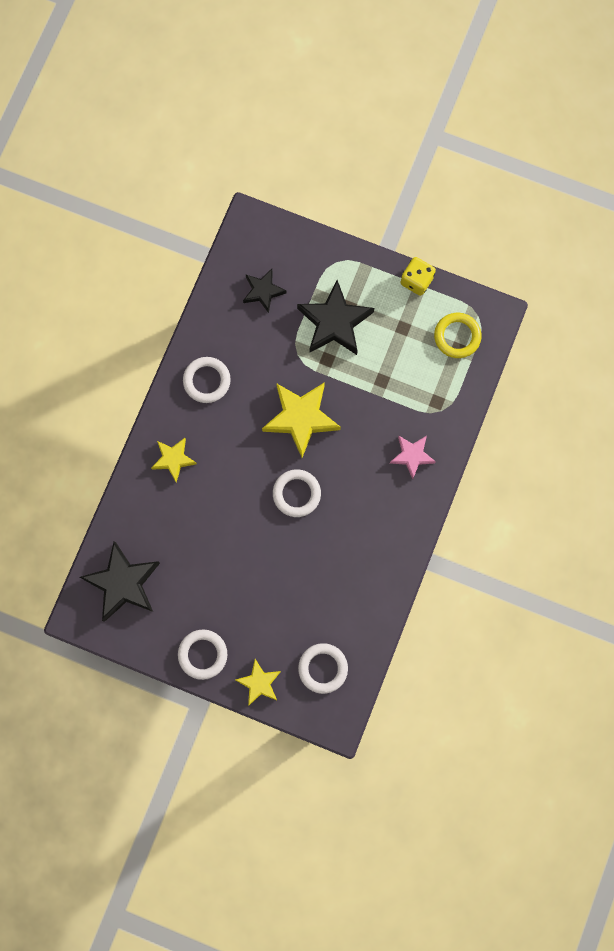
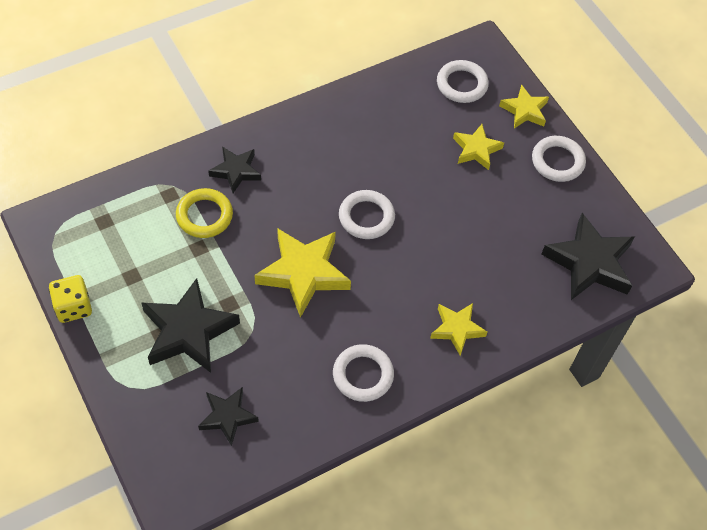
camera: 145 degrees left, 20 degrees down
(267, 615) = (476, 149): none -> yellow star
(412, 456) = (236, 171): pink star -> black star
(457, 336) = (93, 231): yellow ring -> yellow ring (204, 216)

